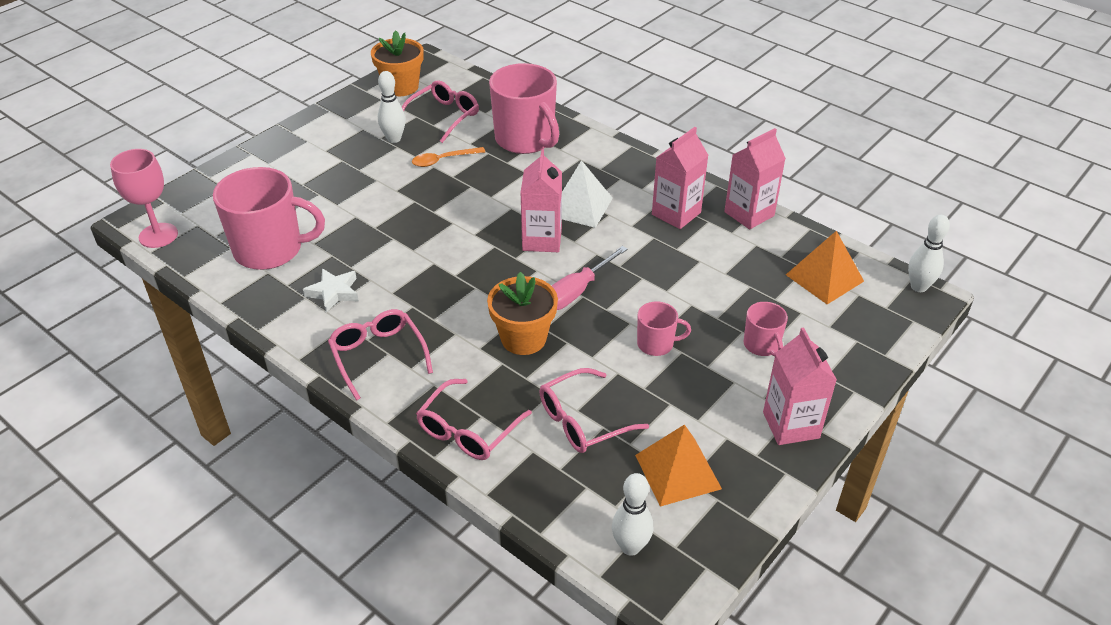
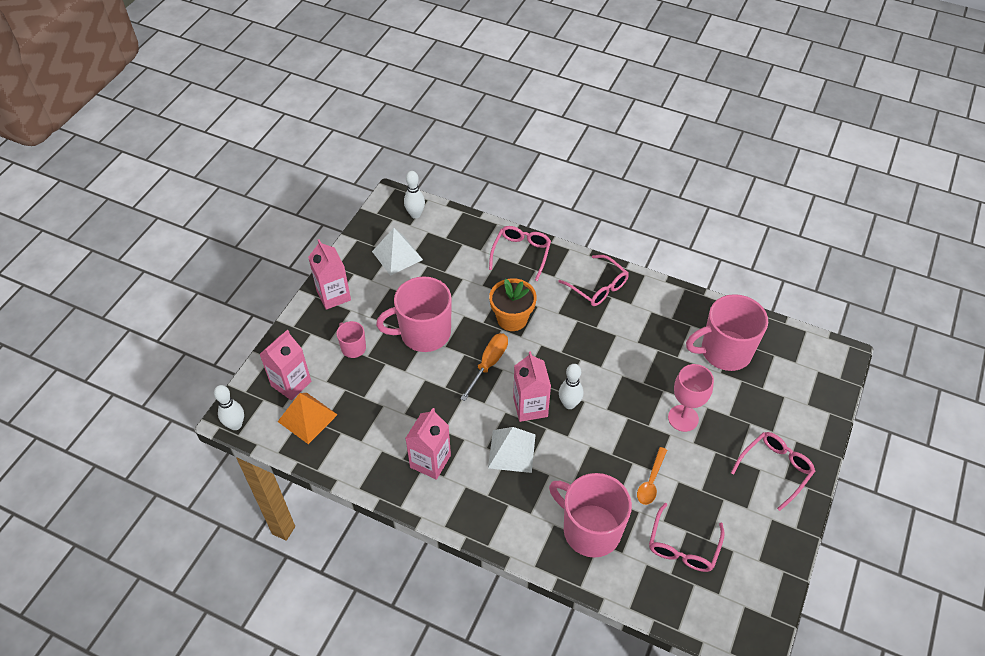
camera: 165 degrees right, 10 degrees up
(158, 235) = (814, 346): pink goblet -> pink goblet (683, 418)
(334, 292) = (655, 326): white star -> none
(394, 139) = (710, 500): white bowling pin -> white bowling pin (569, 404)
(401, 87) = (752, 587): orange flower pot -> none
(443, 160) = (651, 481): orange spoon -> orange spoon turned 150 degrees clockwise
(577, 291) = (488, 364): pink screwdriver -> orange screwdriver
(583, 421) = (457, 272): pink glasses -> pink glasses (775, 469)
(656, 344) = (424, 333): pink mug -> pink mug, size x2.05
(678, 472) = (397, 255): orange pyramid -> white pyramid
(749, 214) = (369, 475): pink carton -> pink carton (291, 383)

